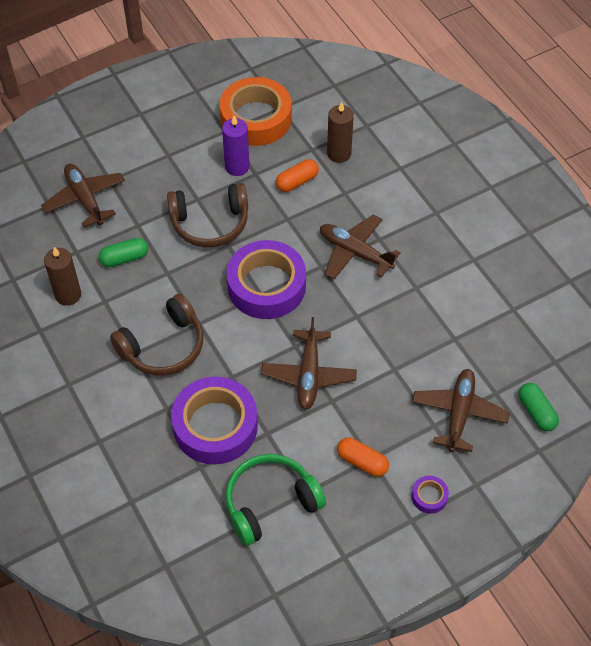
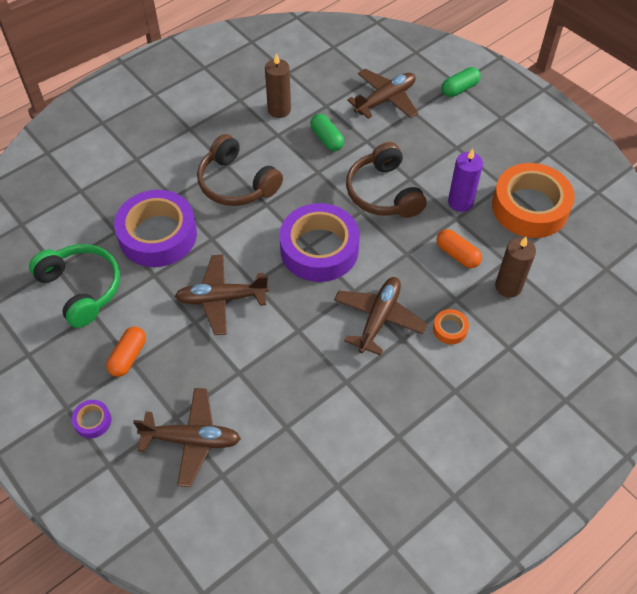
camera: 80 degrees right, 0 degrees up
(375, 203) = (450, 329): none -> orange tape
(536, 412) = (202, 521): green capsule -> green capsule (459, 89)

